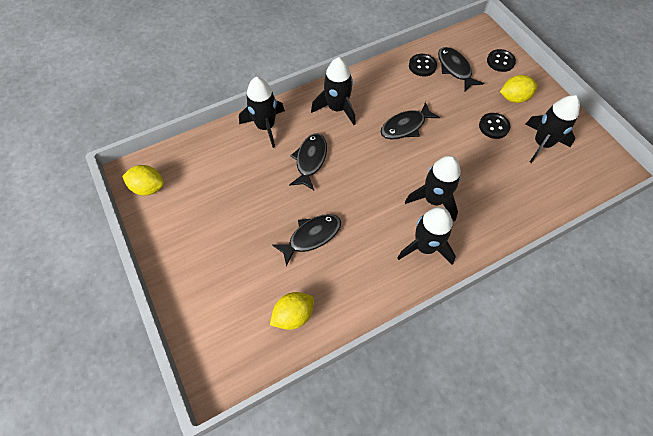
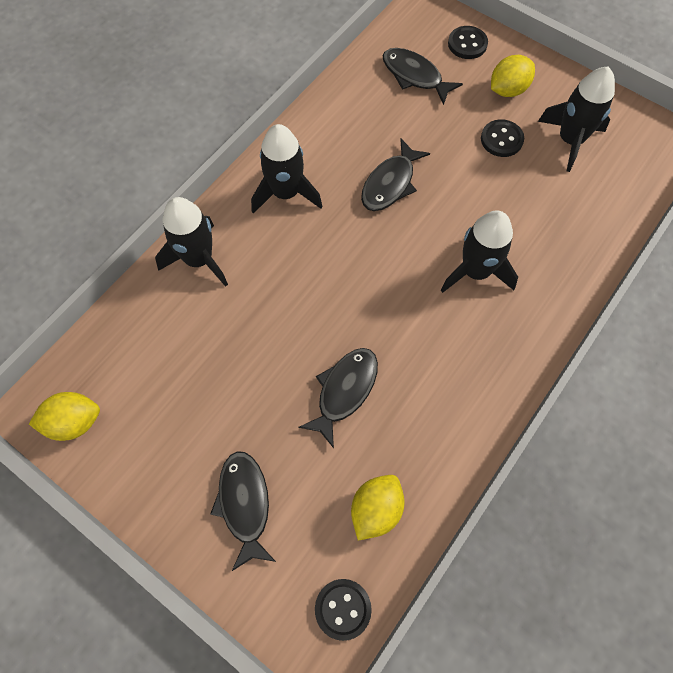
camera: 25 degrees left, 5 degrees up
(310, 160) = (287, 283): black fish -> black fish (244, 504)
(422, 66) = (370, 87): black button -> black button (343, 609)
(425, 246) = (495, 340): black rocket -> none

